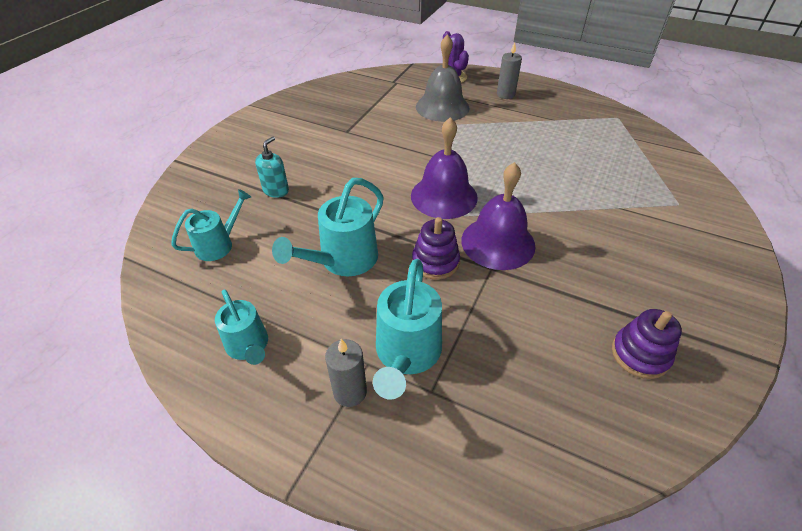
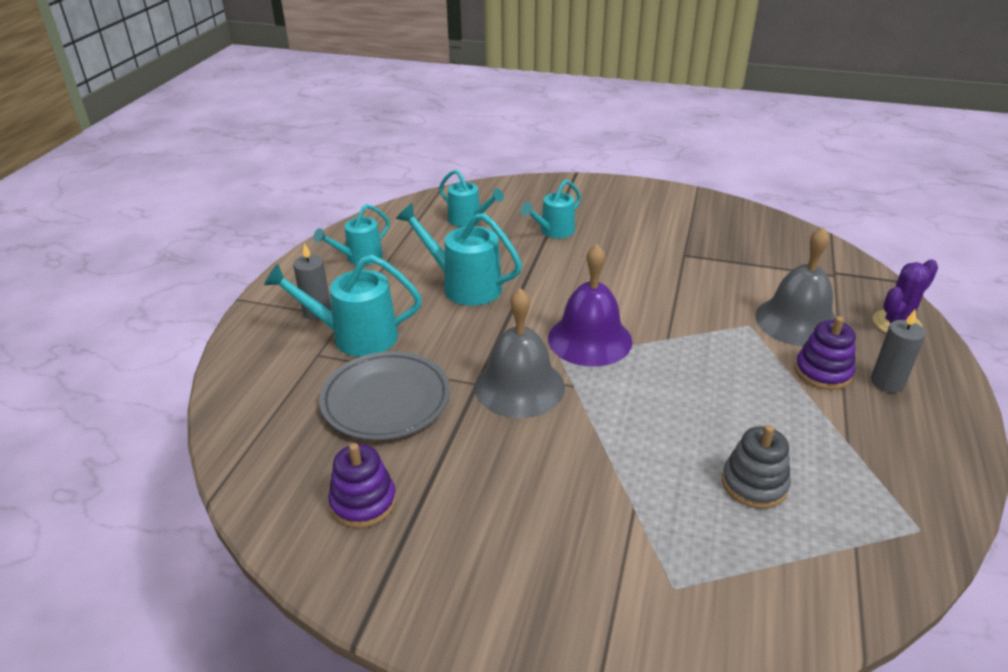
camera: 80 degrees right, 10 degrees down
(276, 190) = (553, 231): turquoise soap dispenser -> turquoise watering can
(435, 262) = (476, 342): purple stacking toy -> purple stacking toy (823, 372)
(498, 242) = (519, 386): purple bell -> grey bell
(510, 332) = (386, 400): none -> grey plate
(593, 158) = (754, 484): none -> grey stacking toy

